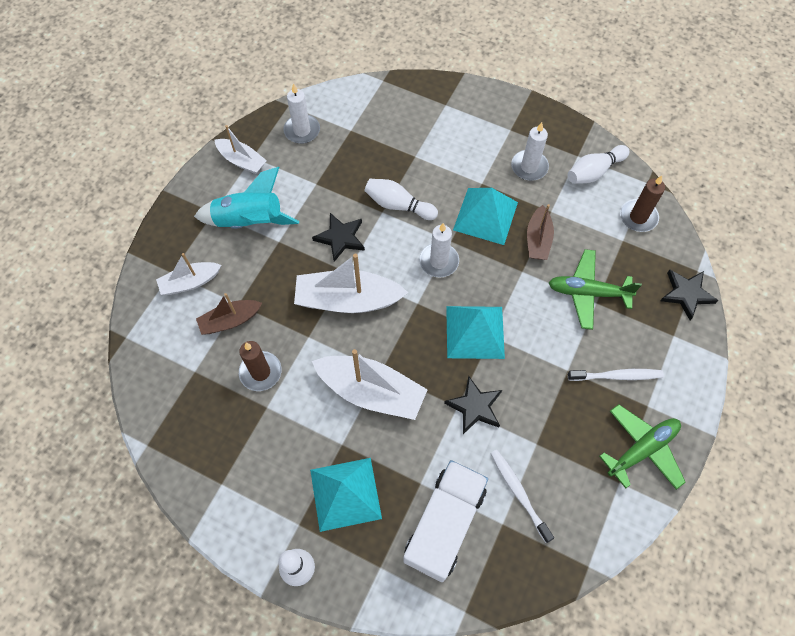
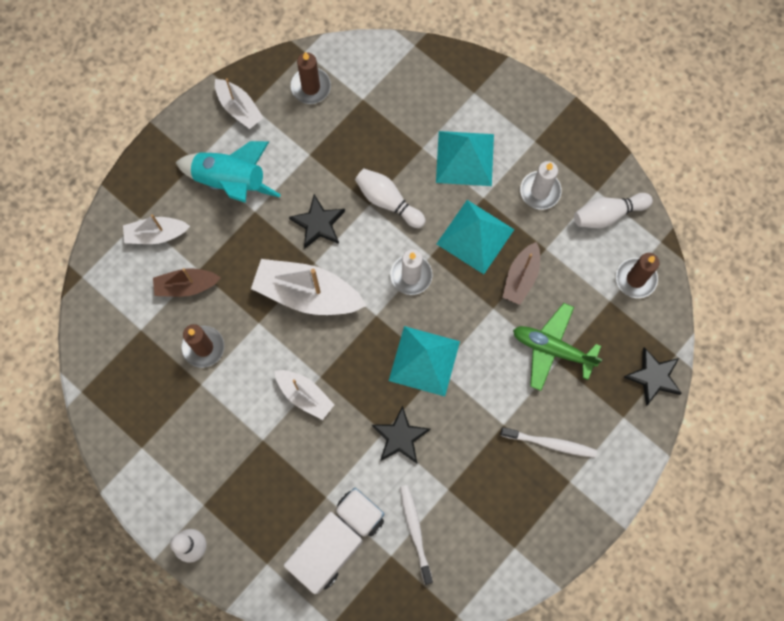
camera: 15 degrees right, 10 degrees up
(302, 130) = (311, 87): white candle -> brown candle
(345, 494) = (253, 488): turquoise pyramid -> turquoise pyramid (464, 158)
(371, 392) = (304, 395): white boat -> white boat, size x0.59
(642, 449) = (548, 522): green plane -> none

